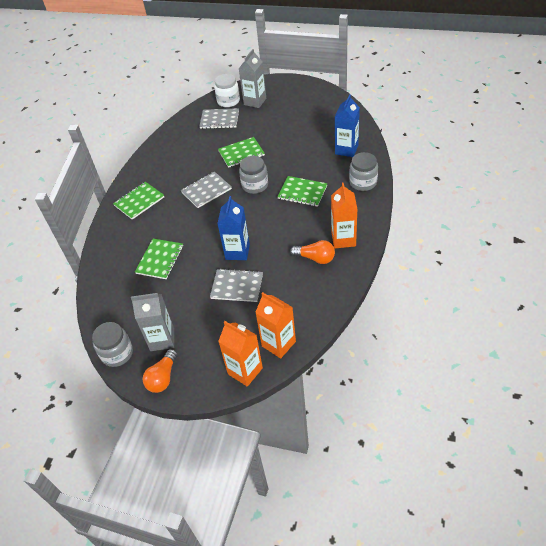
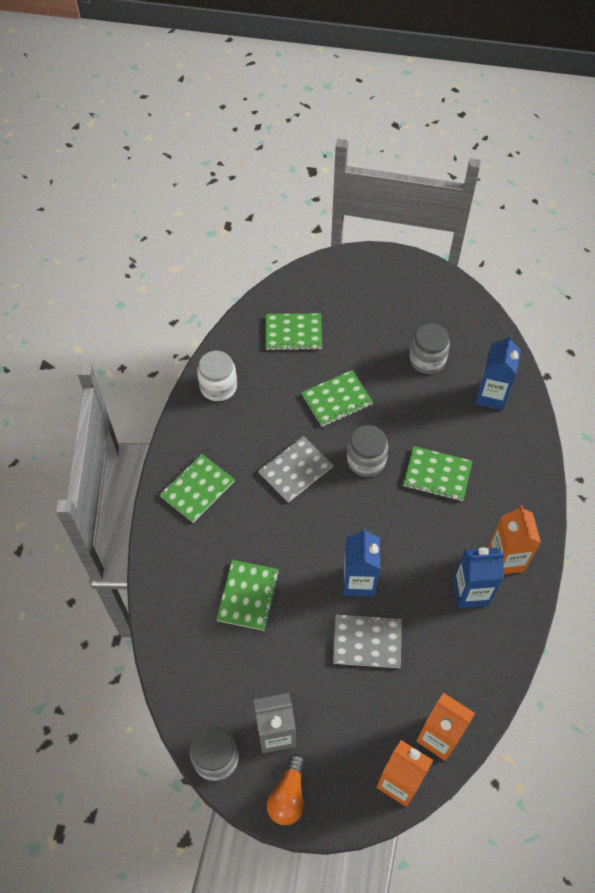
camera: 10 degrees left, 10 degrees up
(219, 120) = (293, 333): grey notebook -> green notebook
(228, 101) = (301, 296): white jar -> white jar (218, 386)
(255, 101) = (342, 298): grey carton -> none
(315, 258) = (470, 592): orange light bulb -> blue carton
(363, 182) = (521, 458): grey jar -> grey jar (427, 360)

